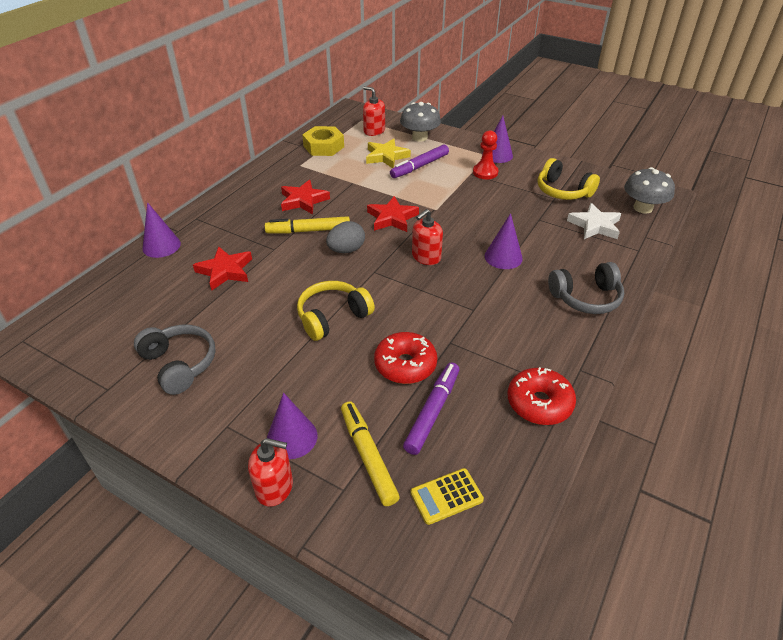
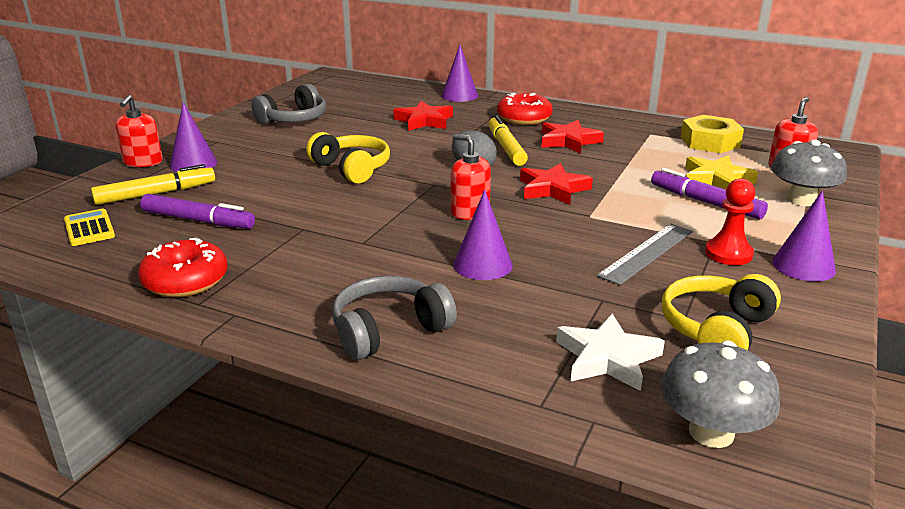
camera: 85 degrees right, 15 degrees down
(405, 365) = (271, 205): red donut -> red donut (524, 118)
(485, 197) = (646, 253): none -> grey ruler
(586, 298) = (389, 331): grey headphones -> grey headphones turned 75 degrees clockwise

